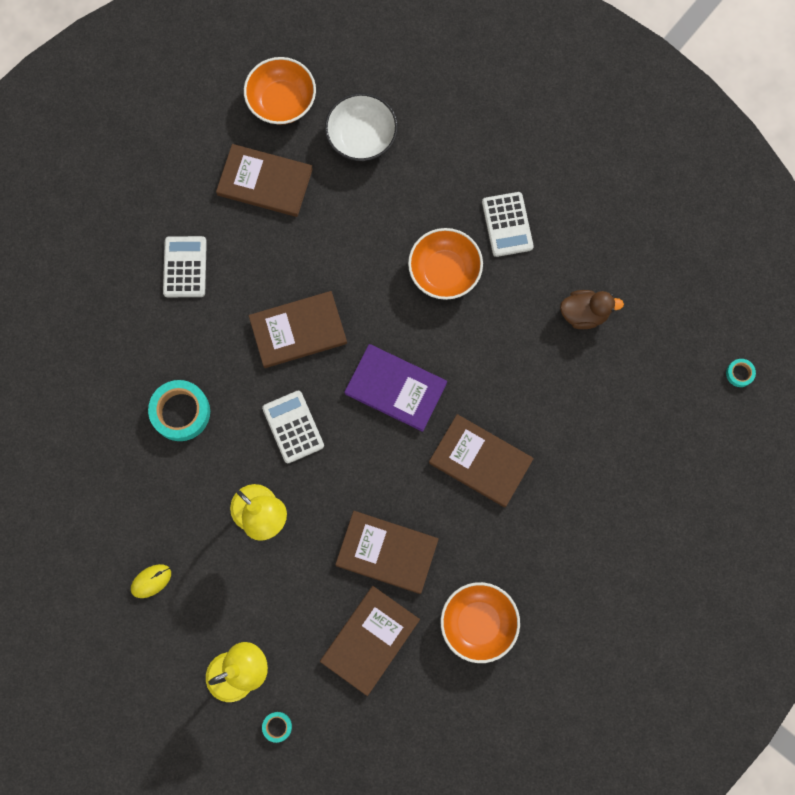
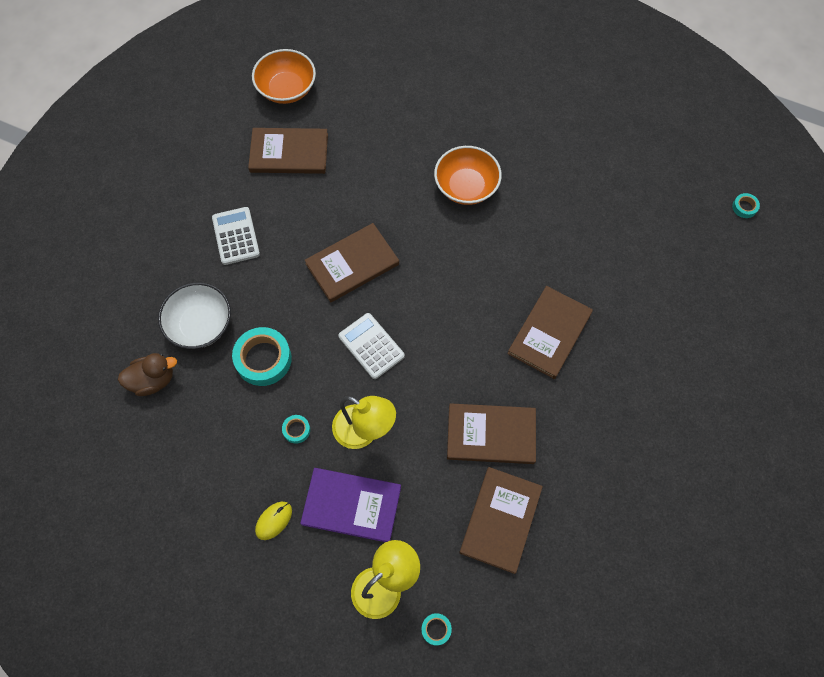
camera: 15 degrees left, 10 degrees down
(195, 495) = (296, 430): none -> turquoise tape
(362, 137) = (363, 100): white bowl -> white bowl (200, 325)
(395, 388) = (454, 290): purple book -> purple book (351, 505)
(478, 623) = (596, 476): orange bowl -> none
(480, 461) = (549, 333): brown book -> brown book turned 75 degrees counterclockwise
(507, 224) = (507, 138): white calculator -> none
(584, 314) = (597, 191): brown duck -> brown duck (153, 380)

